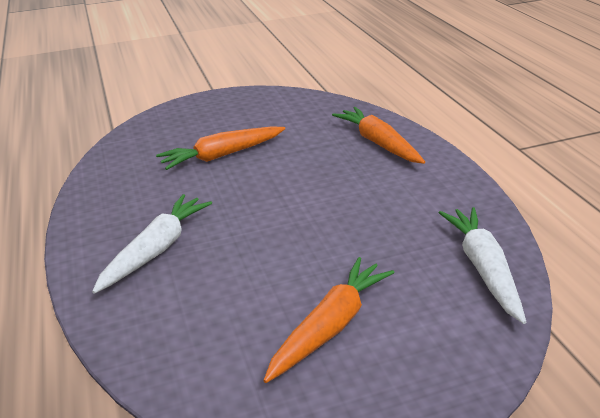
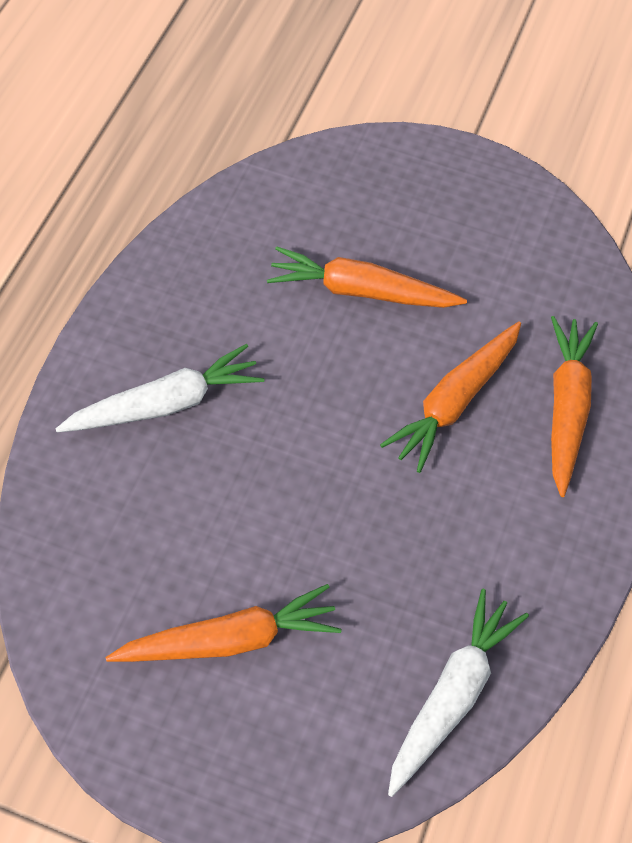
camera: 35 degrees right, 25 degrees up
(323, 167) = (454, 401): none -> orange carrot

